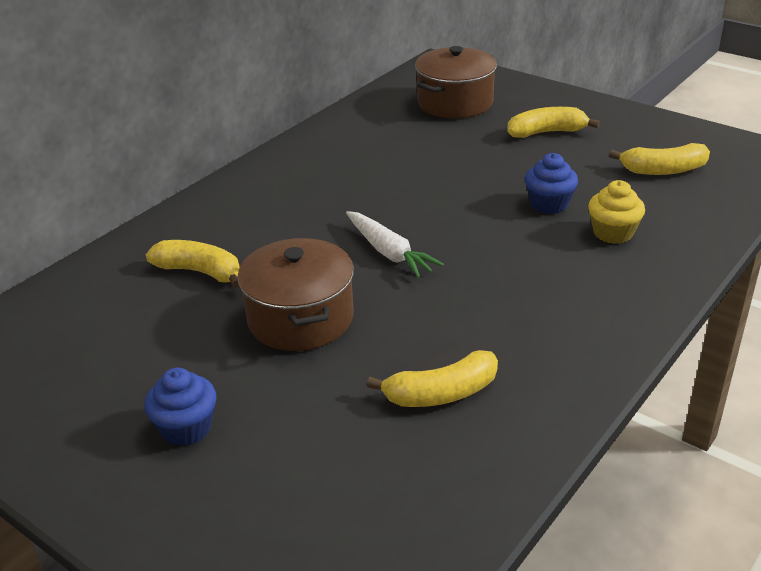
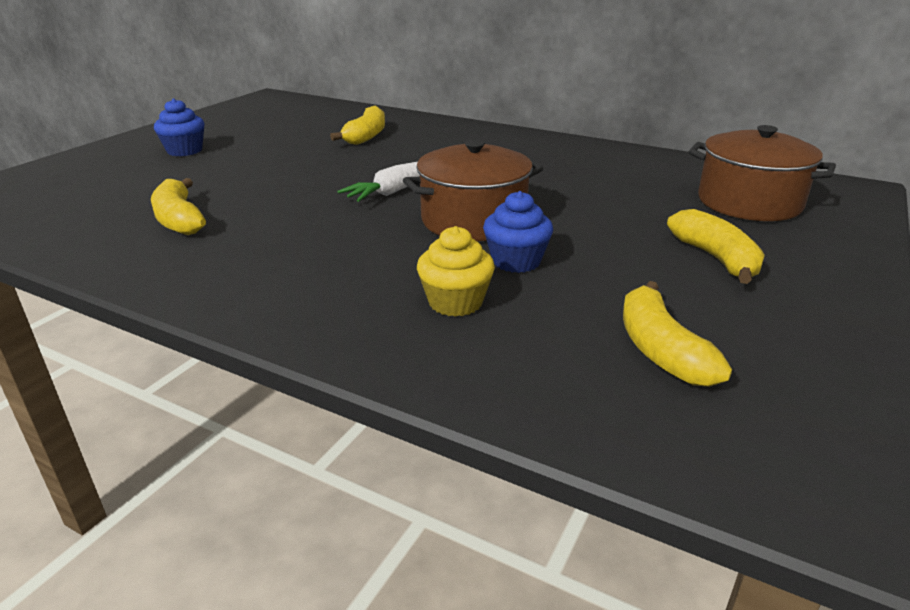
camera: 80 degrees right, 5 degrees down
(300, 318) = (299, 168): brown pot -> brown pot (473, 220)

